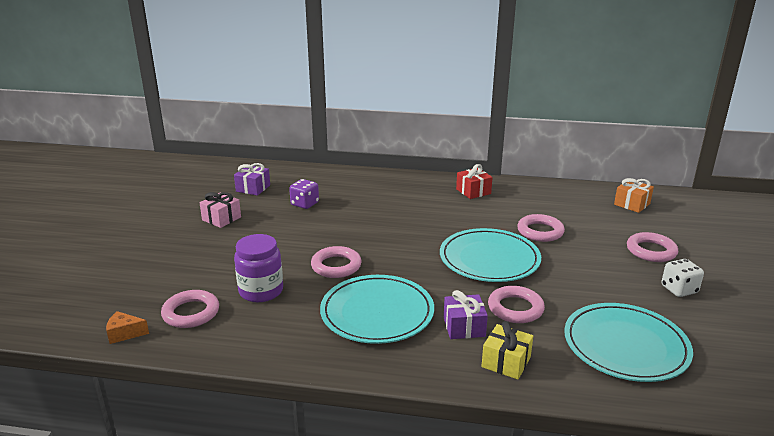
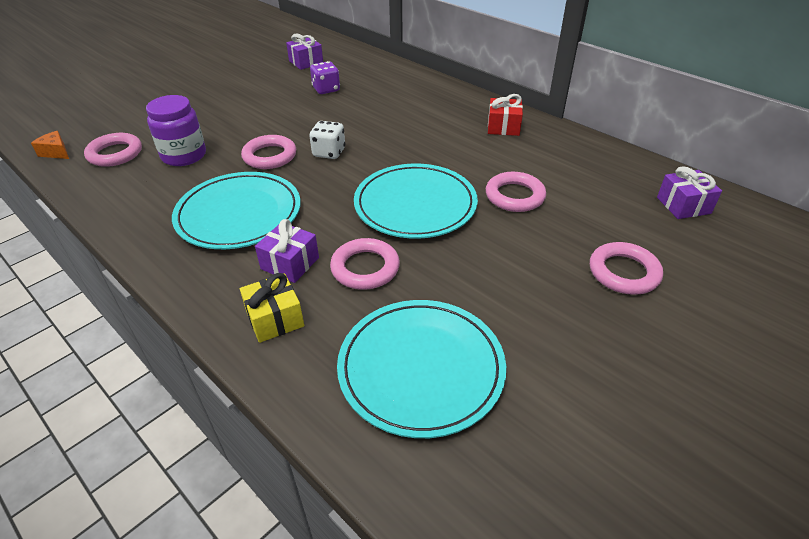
camera: 35 degrees right, 15 degrees up
(221, 219) = (245, 82): pink gift -> none
(632, 204) = (683, 205): orange gift -> purple gift
(679, 289) = (590, 336): white dice -> white dice (329, 152)

